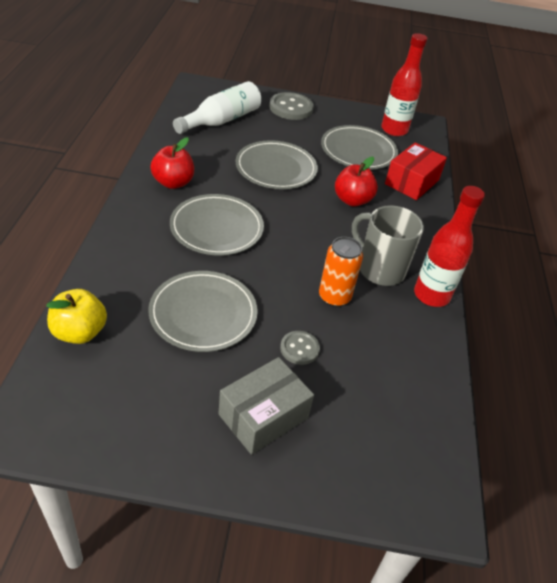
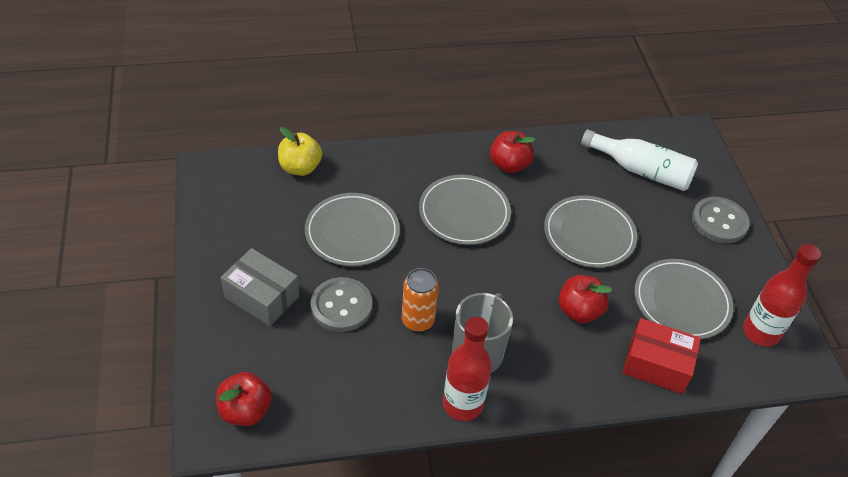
camera: 75 degrees right, 5 degrees up
(299, 348) = (341, 306): grey button -> grey button, size x1.71
(415, 467) = (245, 411): none -> red apple

